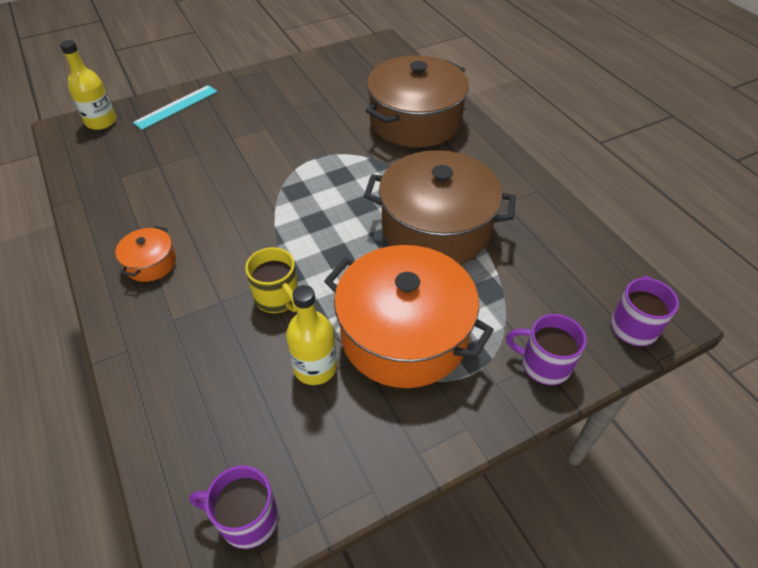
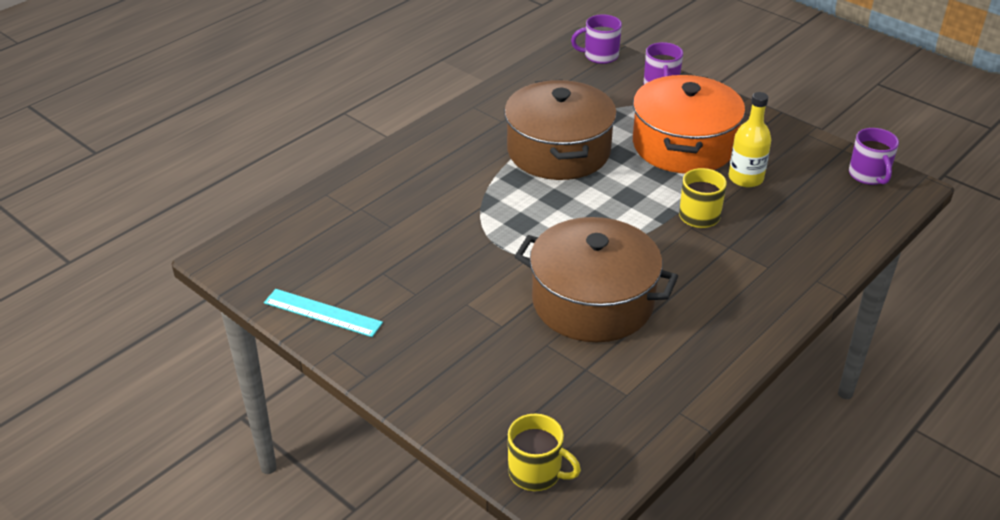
camera: 110 degrees left, 10 degrees down
(101, 122) = (536, 472): yellow bottle -> yellow mug
(151, 263) = (724, 307): orange pot -> none
(176, 107) = (463, 406): turquoise ruler -> turquoise ruler (323, 312)
(415, 121) = (398, 194): brown pot -> brown pot (592, 302)

